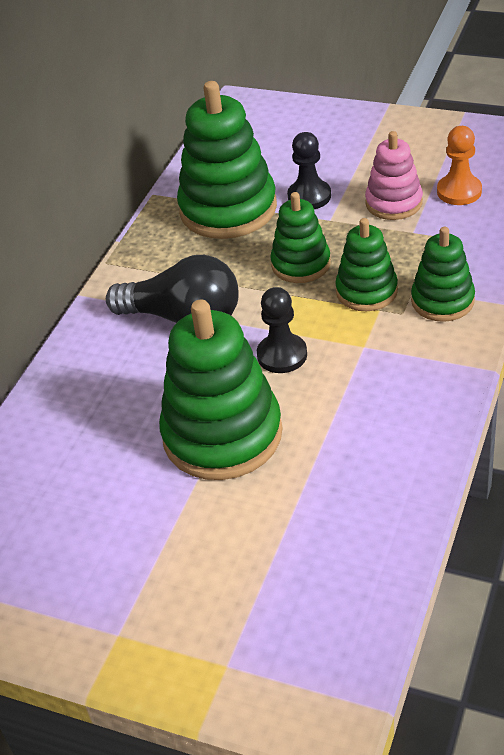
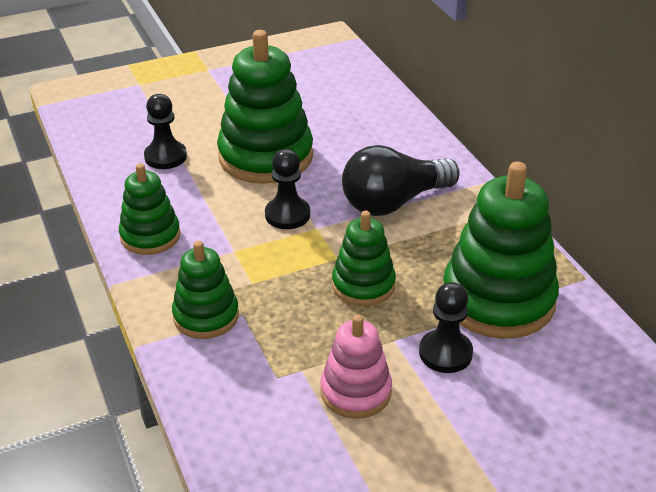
camera: 130 degrees right, 5 degrees down
(317, 498) = (165, 157): none -> black pawn
(366, 291) = (279, 291): green stacking toy -> green stacking toy (150, 236)
(459, 191) = (304, 445): orange pawn -> none

